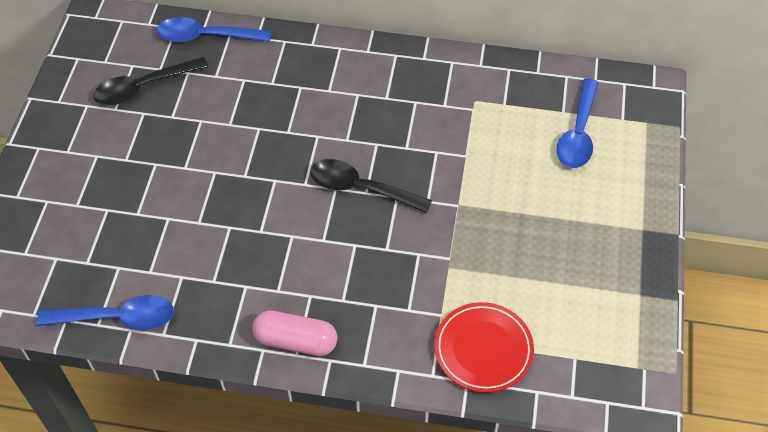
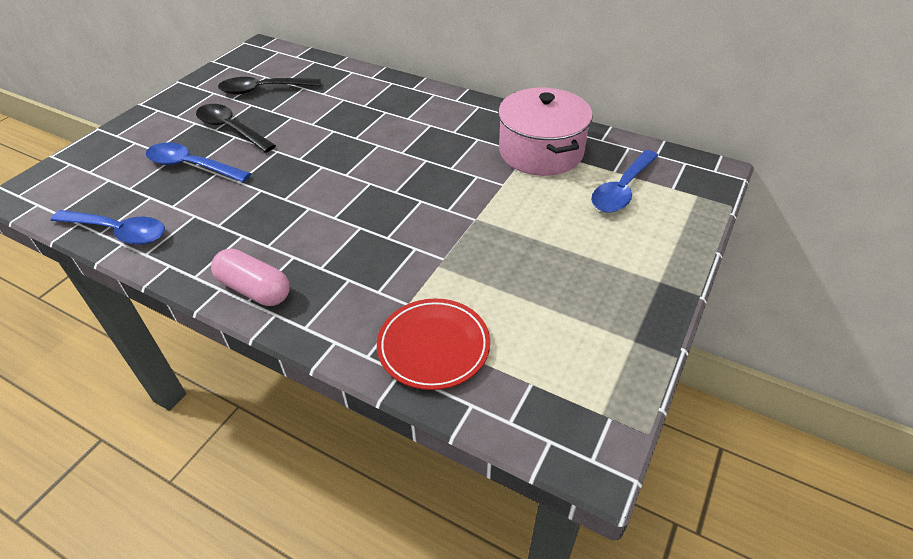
camera: 20 degrees right, 10 degrees down
(206, 36) = (333, 70): blue spoon -> blue spoon (192, 166)
(361, 188) = (392, 187): black spoon -> black spoon (231, 129)
(485, 104) = (541, 152): none -> pink pot

